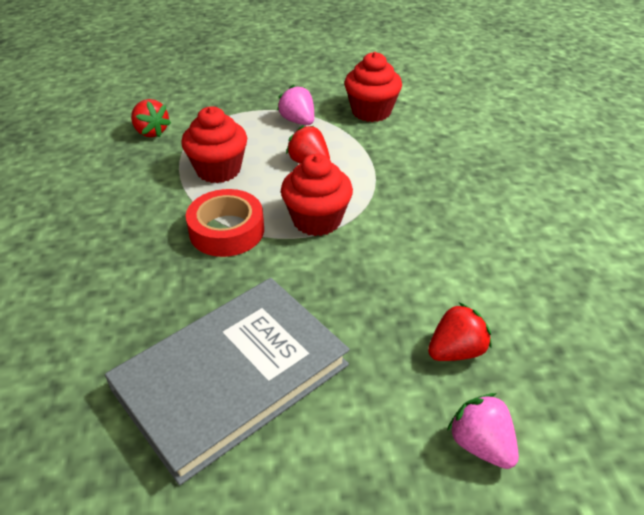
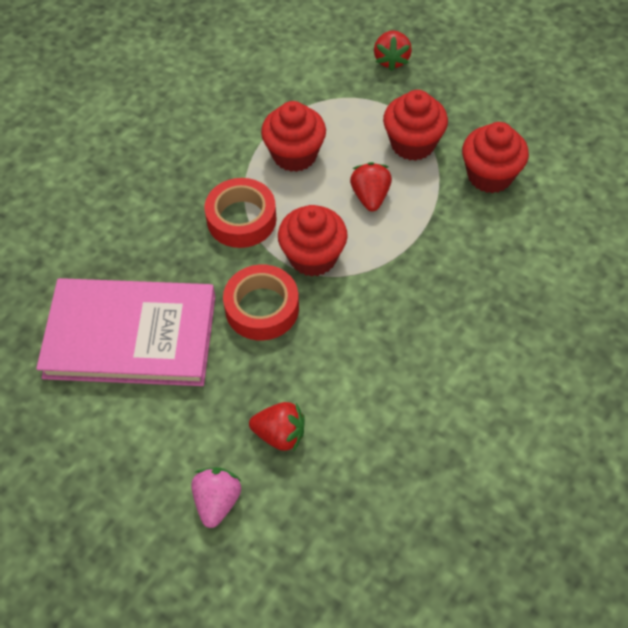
camera: 45 degrees right, 15 degrees up
(151, 132) = (285, 78): red strawberry -> red strawberry (391, 60)
(231, 377) = (131, 336): grey book -> pink book
(298, 121) = (412, 144): pink strawberry -> red cupcake
(322, 276) = (262, 308): none -> red tape

